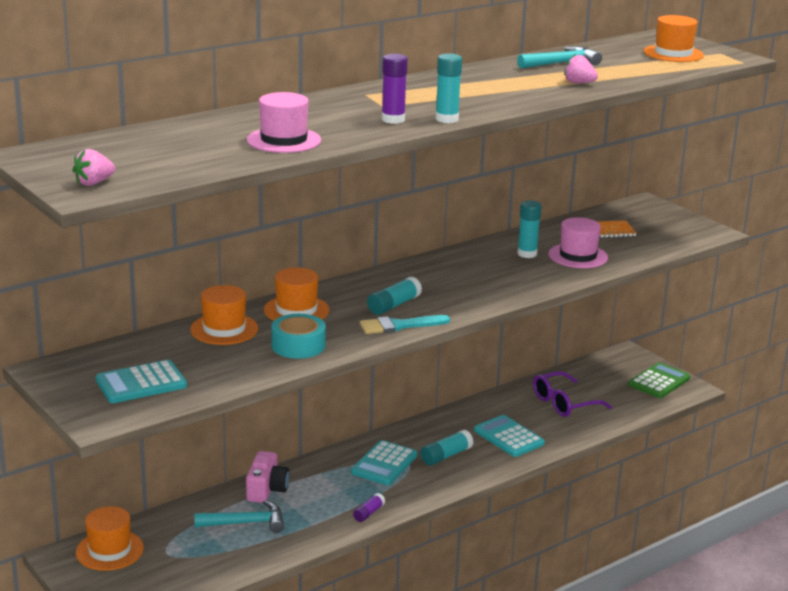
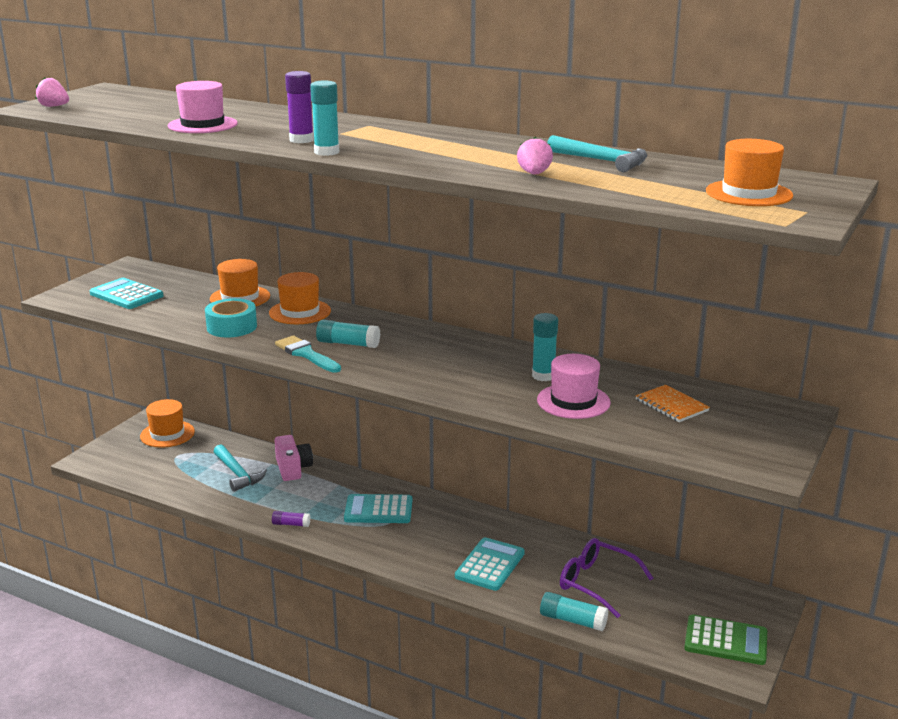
camera: 65 degrees right, 0 degrees up
(267, 489) = (293, 468): pink camera -> pink camera turned 90 degrees counterclockwise
(446, 456) = (421, 538): turquoise glue stick -> turquoise glue stick (573, 620)

